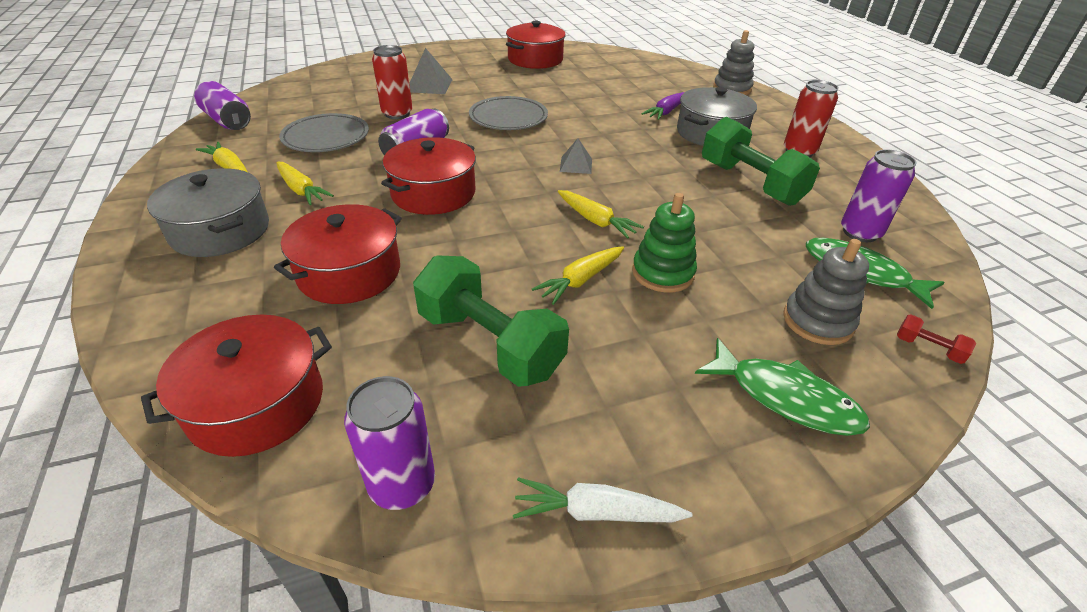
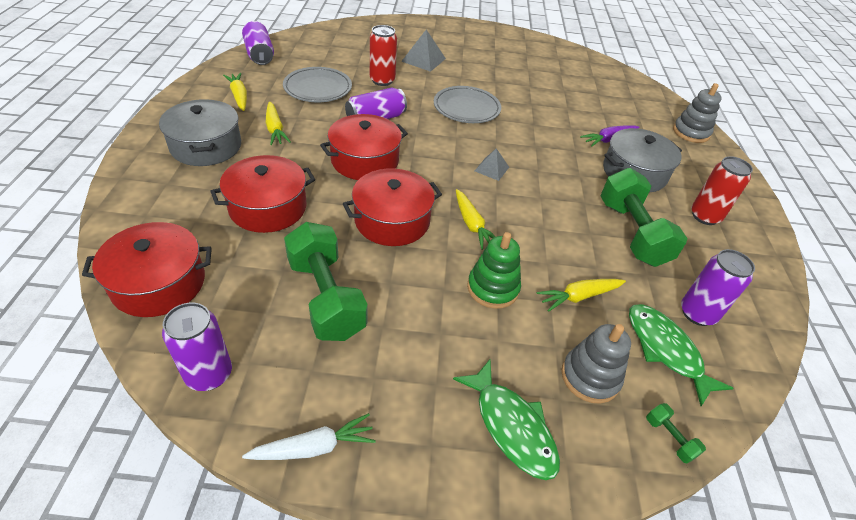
camera: 20 degrees right, 5 degrees up
(535, 59) = (528, 55): red pot -> red pot (392, 220)
(580, 280) = (424, 271): yellow carrot -> yellow carrot (579, 297)
(596, 512) = (314, 447): white carrot -> white carrot turned 135 degrees clockwise
(928, 348) = (669, 438): red dumbbell -> green dumbbell

